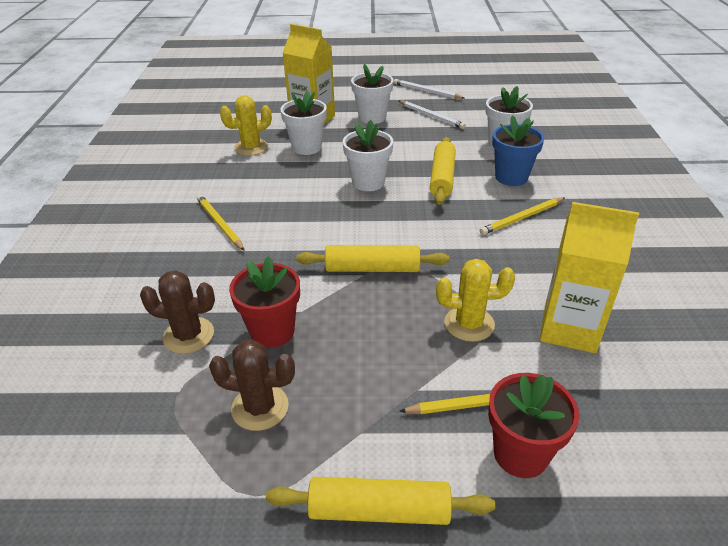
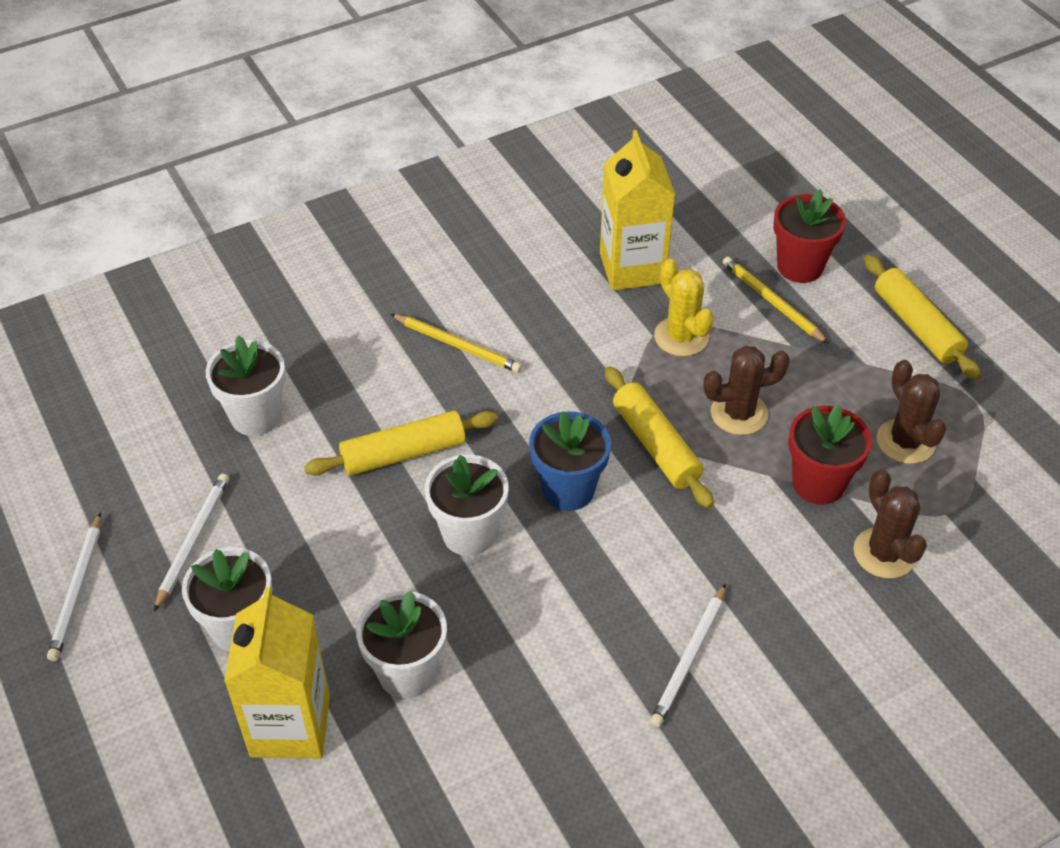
camera: 120 degrees left, 10 degrees up
(219, 224) = (689, 658): yellow pencil -> white pencil
(251, 147) = (455, 762): yellow cactus -> none
(368, 320) = (739, 413): none -> brown cactus
(511, 177) = (359, 380): blue flower pot -> blue flower pot (568, 489)

